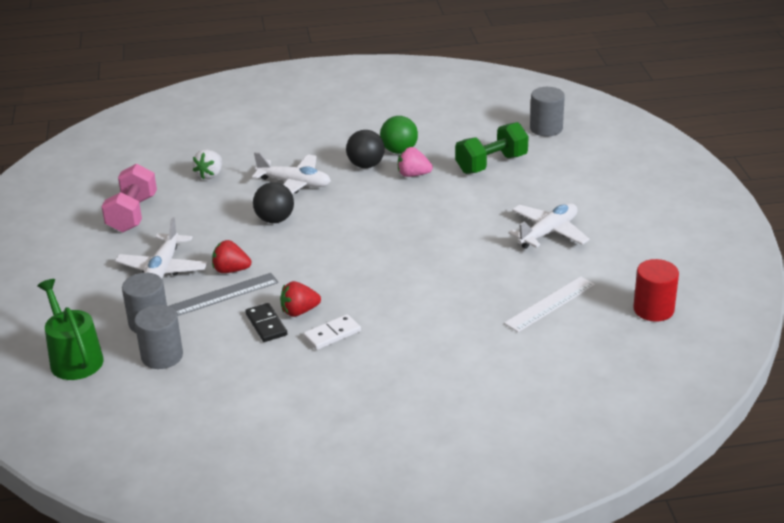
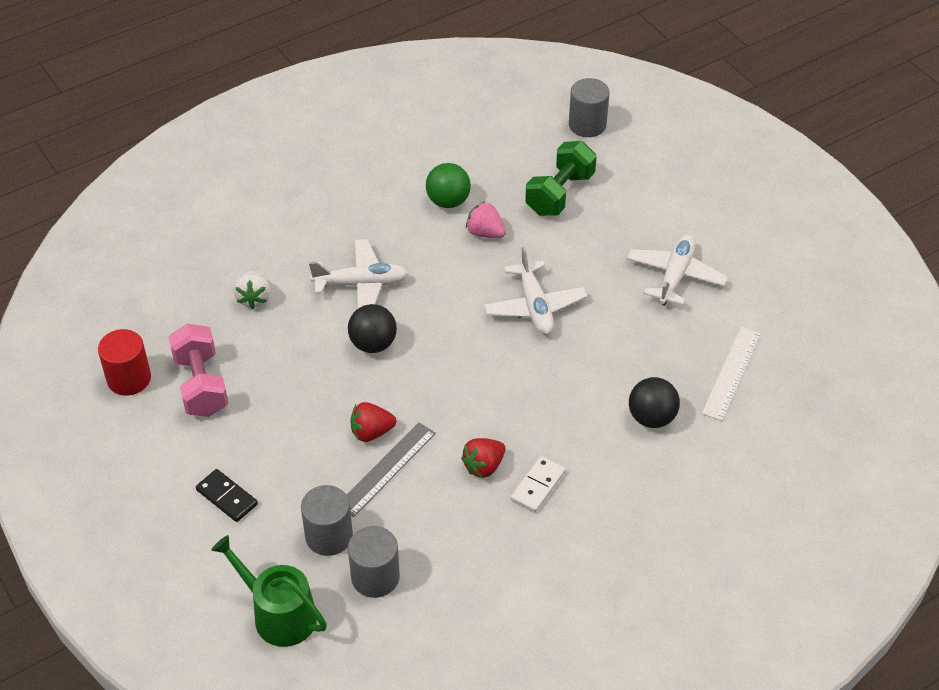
camera: 25 degrees left, 15 degrees up
(163, 269) = (293, 454): white plane -> white plane (534, 306)
(266, 324) = (460, 496): black domino -> black domino (226, 497)
(366, 165) = (424, 233): black ball -> black ball (651, 418)
(413, 175) = (485, 233): pink strawberry -> pink strawberry turned 45 degrees clockwise
(653, 309) = (833, 349): red cylinder -> red cylinder (129, 379)

